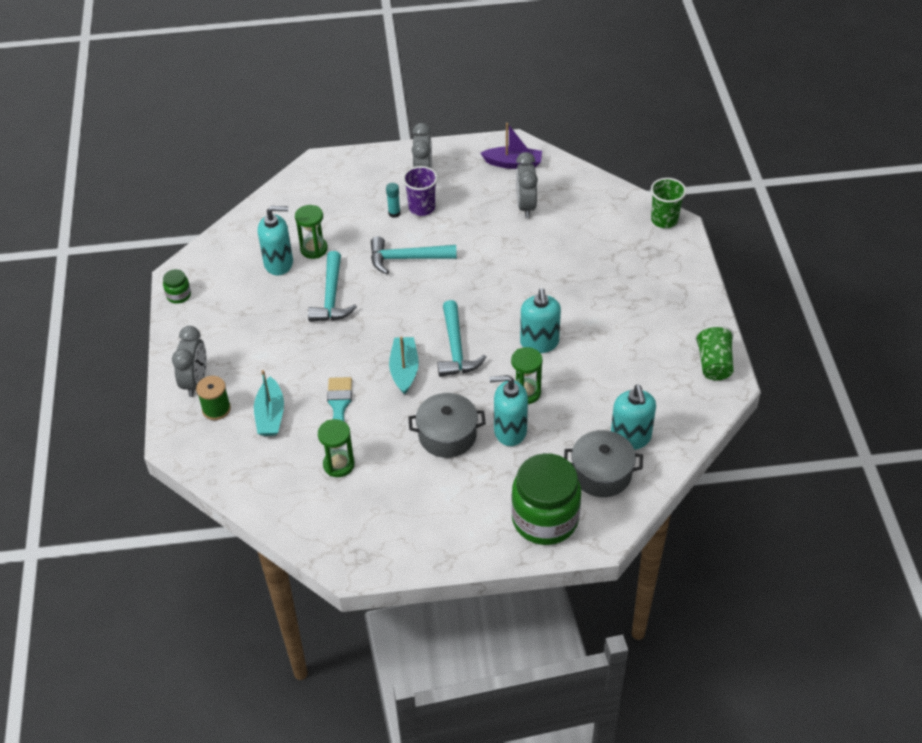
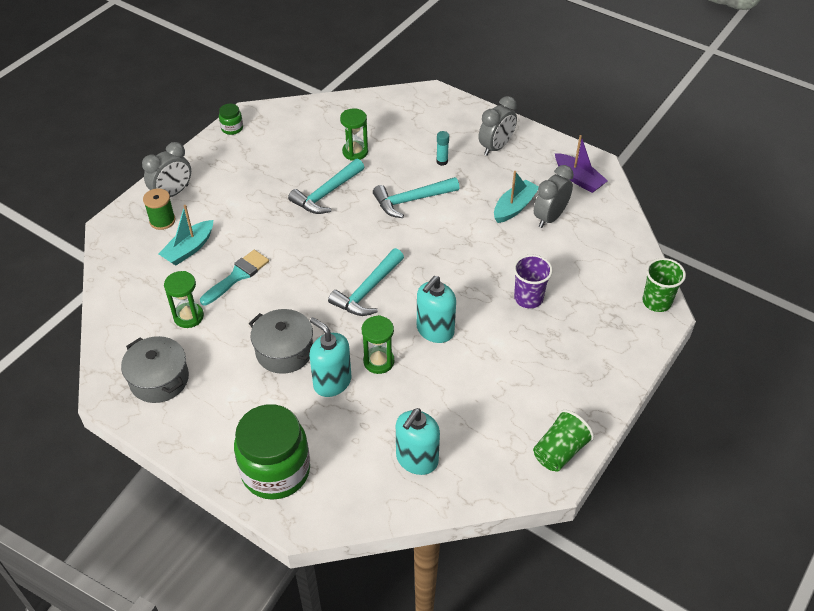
camera: 40 degrees right, 0 degrees up
(279, 263) = (320, 147): turquoise soap dispenser -> none
(404, 370) = (312, 280): turquoise boat -> turquoise boat (514, 207)
(407, 258) = (412, 200): turquoise hammer -> turquoise hammer turned 60 degrees counterclockwise
(422, 208) = (467, 170): purple cup -> purple cup (528, 298)
(601, 473) = (360, 470): grey pot -> grey pot (159, 379)

